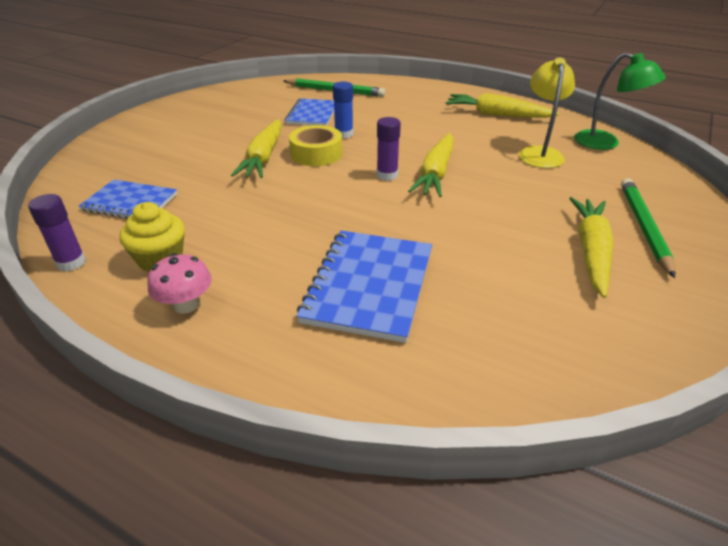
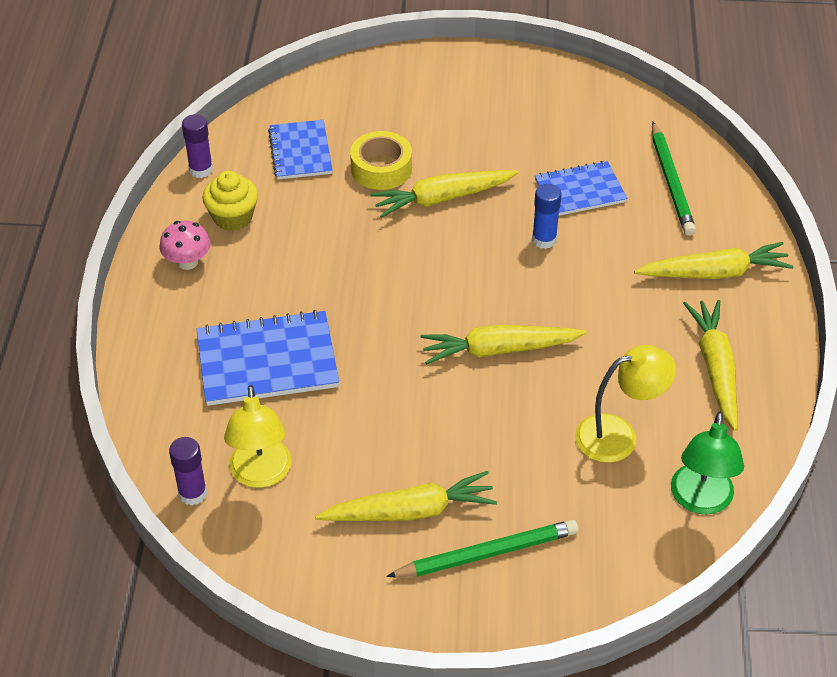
camera: 65 degrees right, 10 degrees up
(316, 154) = (478, 236): yellow tape -> yellow tape (381, 168)
(387, 175) = (467, 310): purple glue stick -> purple glue stick (192, 493)
(419, 98) = (714, 273): none -> yellow carrot
(520, 328) = (261, 474): none -> yellow lamp

